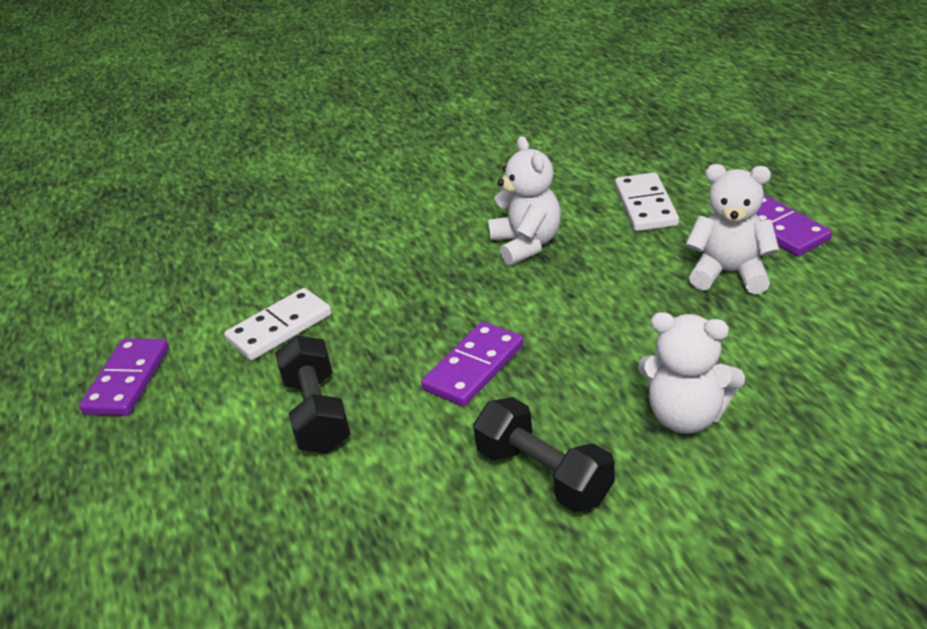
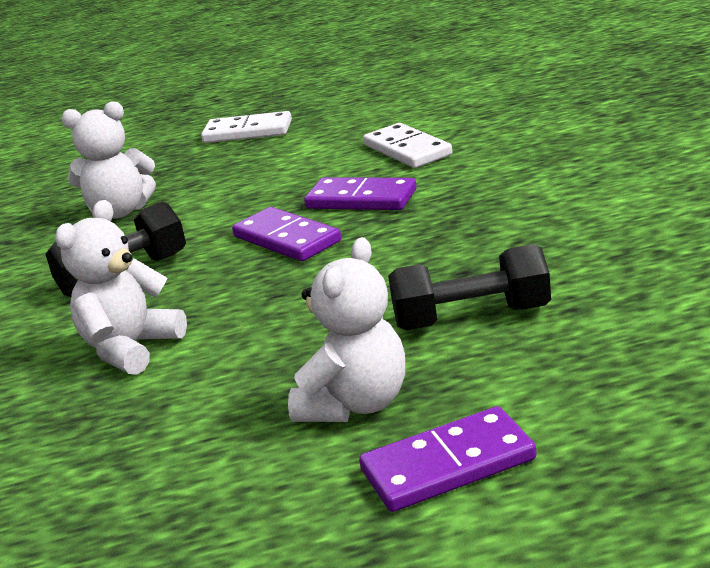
camera: 100 degrees right, 10 degrees down
(127, 380) = (371, 107): purple domino -> purple domino (361, 199)
(317, 413) = (276, 178): black dumbbell -> black dumbbell (471, 318)
(526, 244) = (497, 261): white teddy bear -> white teddy bear (120, 211)
(645, 206) = (562, 349): white domino -> white domino (248, 132)

